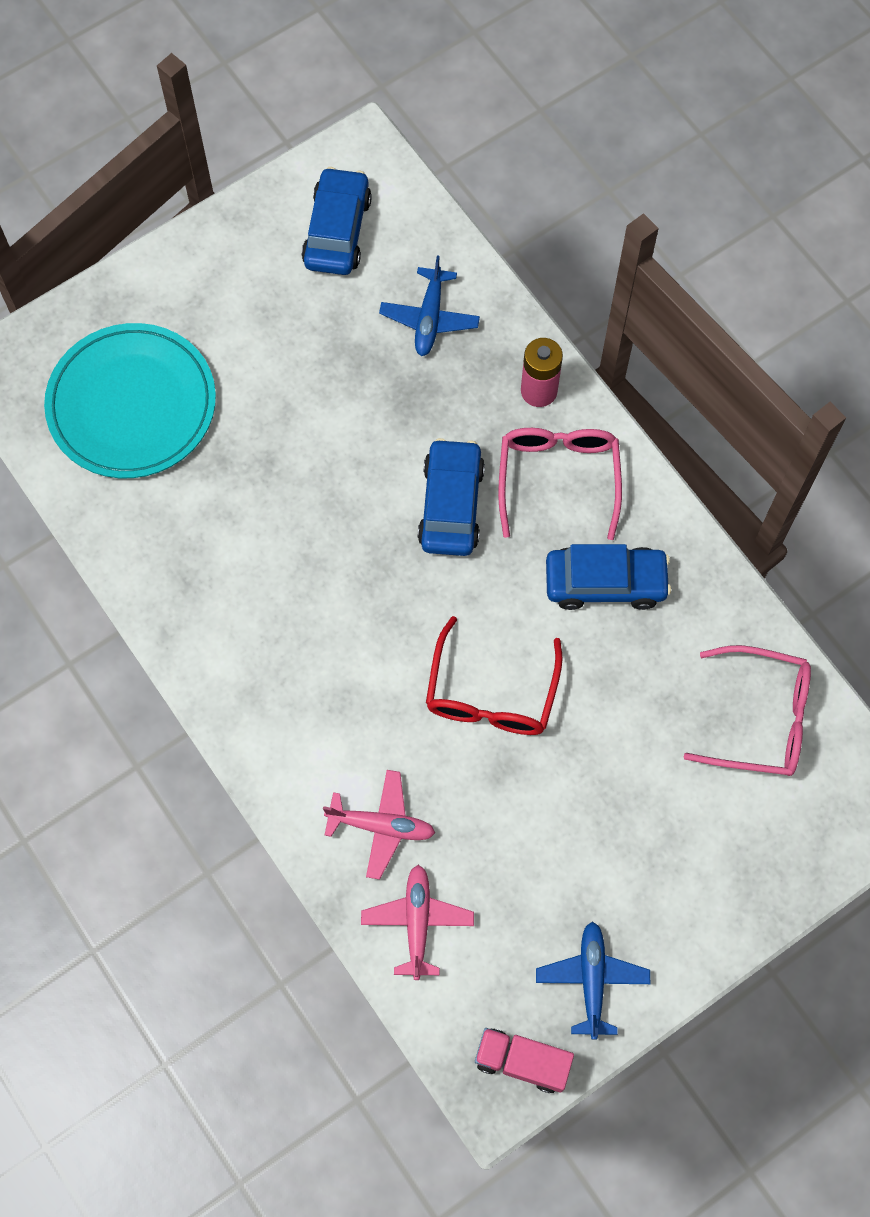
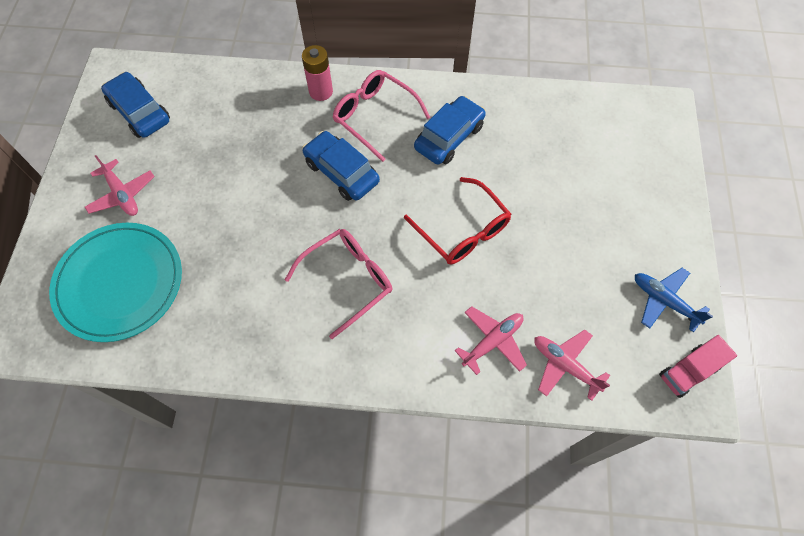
camera: 50 degrees left, 5 degrees down
(227, 311) = (122, 194): none -> pink plane
(429, 318) = (232, 108): blue plane -> none
(760, 718) = (578, 126): pink glasses -> pink glasses (348, 280)

